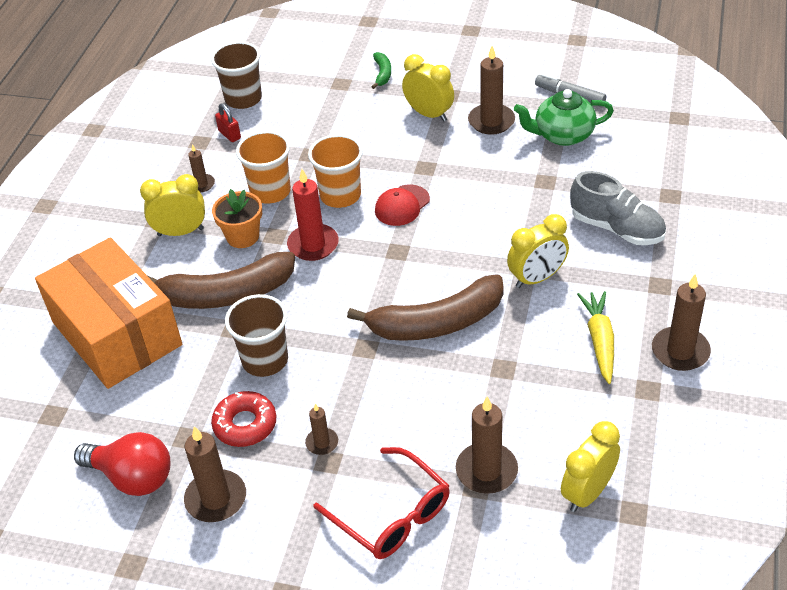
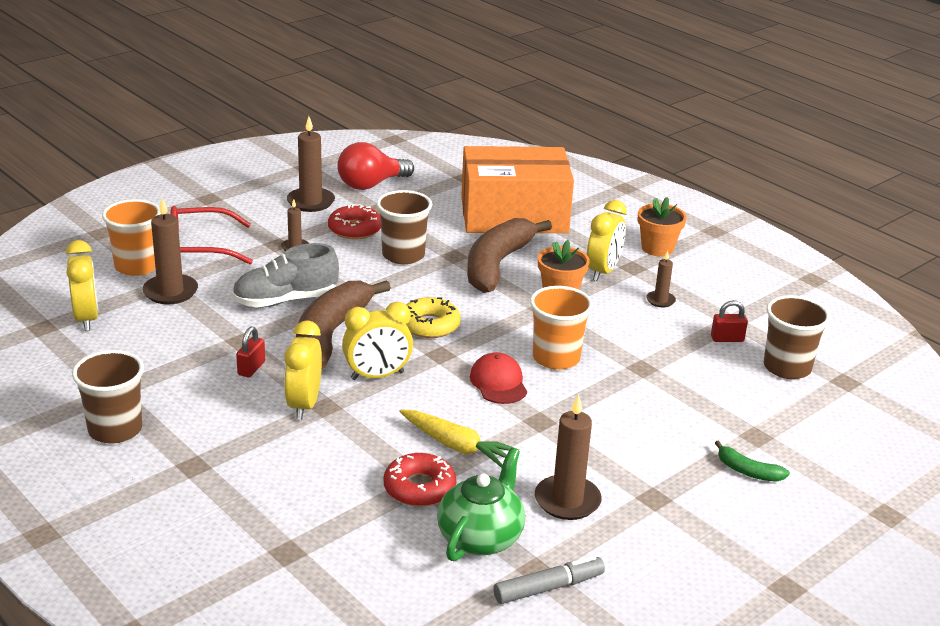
camera: 120 degrees right, 15 degrees down
(109, 221) = (657, 248): none -> orange flower pot
(270, 191) = (608, 327): orange cup -> orange cup (137, 266)
(313, 245) = (505, 320): red candle -> none
(364, 279) = (429, 325): none -> yellow donut
(429, 114) = (630, 466): yellow clock -> yellow clock (377, 376)
(529, 335) = (251, 368): none -> red padlock
(552, 179) = (419, 488): none -> red donut
(599, 341) = (191, 397): yellow carrot -> yellow carrot (456, 446)
(617, 228) = (295, 485): grey shoe -> grey shoe (285, 300)
(680, 351) = (115, 430): brown candle -> brown cup

